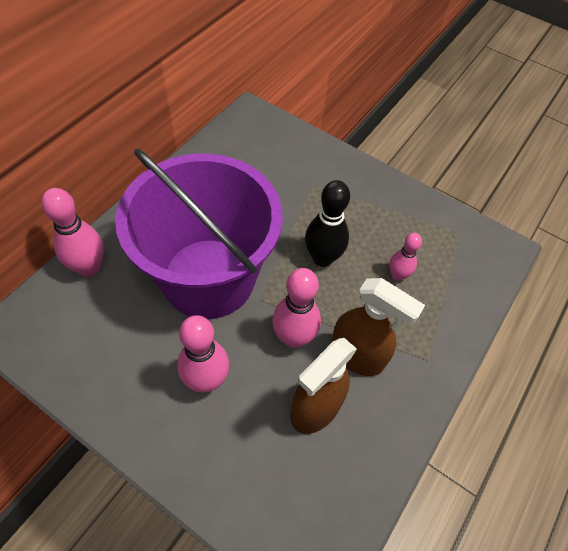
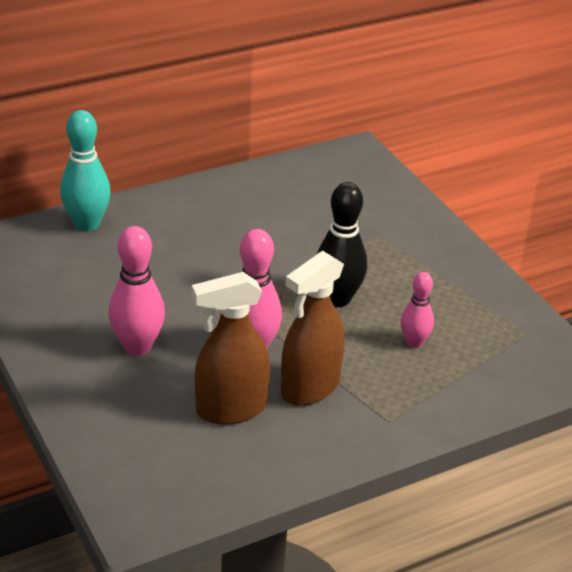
camera: 30 degrees right, 20 degrees down
(89, 267) = (87, 224): pink bowling pin -> turquoise bowling pin
(208, 278) = (200, 272): purple bucket -> none
(357, 356) = (309, 388): brown spray bottle -> brown spray bottle turned 75 degrees clockwise

